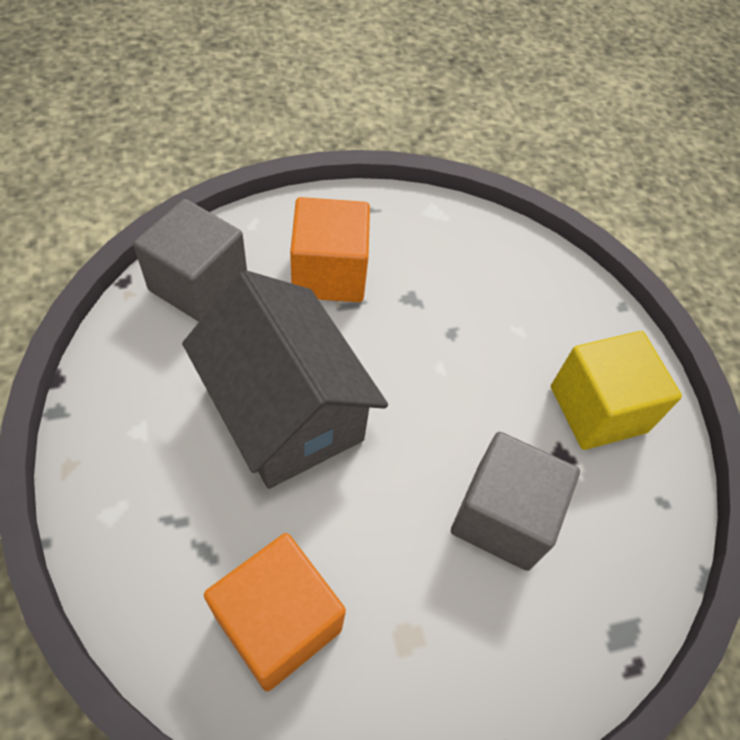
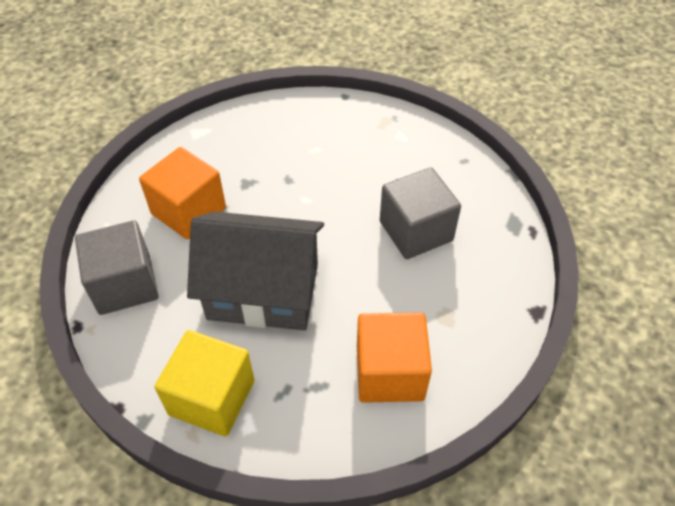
camera: 45 degrees left, 5 degrees down
(598, 409) = (393, 149): yellow cube -> yellow cube (212, 397)

